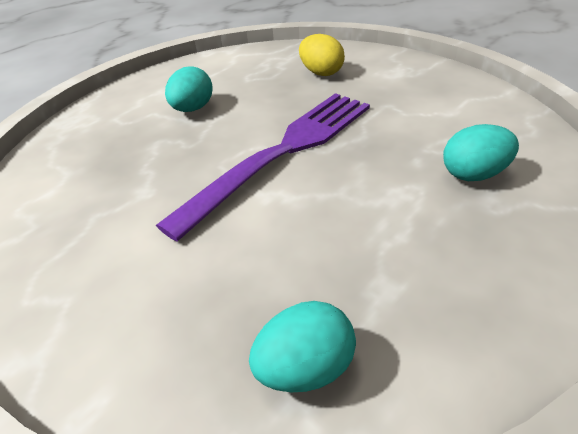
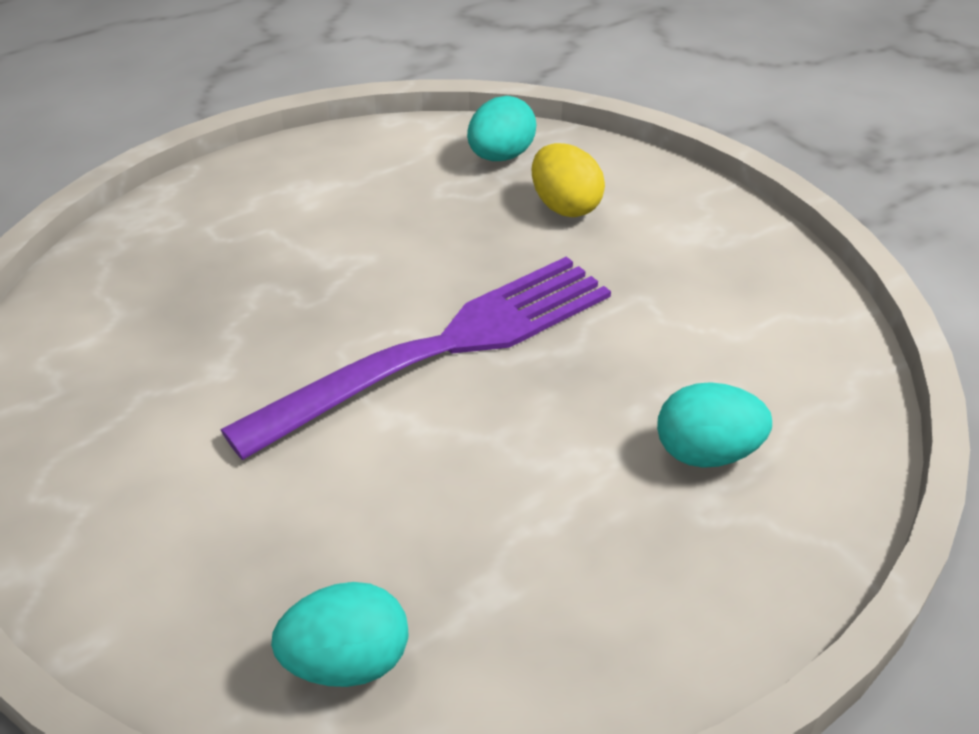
camera: 10 degrees right, 0 degrees up
(193, 109) = (332, 236): turquoise egg -> turquoise egg (500, 156)

